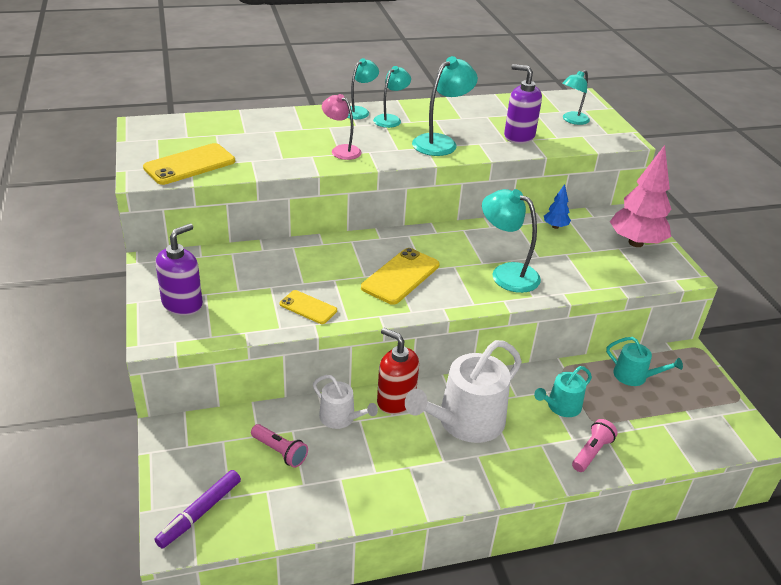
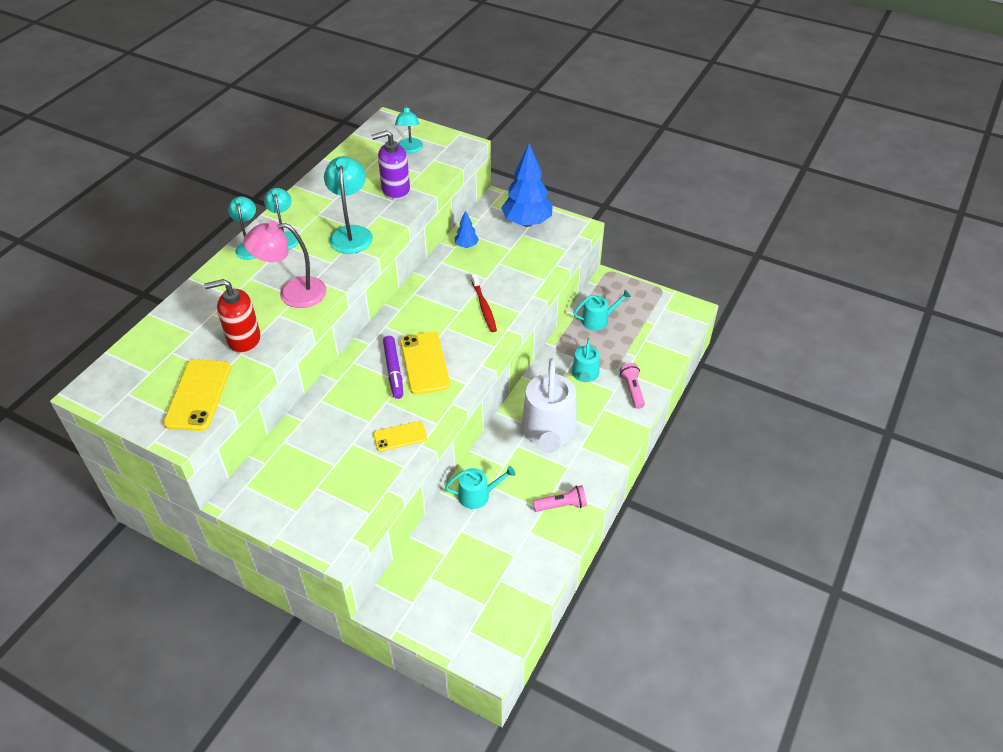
camera: 45 degrees left, 10 degrees up
(182, 304) = (312, 509): purple soap dispenser -> none
(200, 513) = (482, 631): purple marker -> purple marker (393, 371)
(280, 451) = (473, 550): pink flashlight -> pink flashlight (561, 505)
(341, 150) = (292, 293): pink lamp -> pink lamp, size x1.54
(341, 418) = (478, 495): white watering can -> turquoise watering can
(395, 400) = (493, 454): red soap dispenser -> red soap dispenser (244, 339)
(506, 273) = (484, 307): turquoise lamp -> red toothbrush
(636, 243) = (527, 222): pink tree -> blue tree

